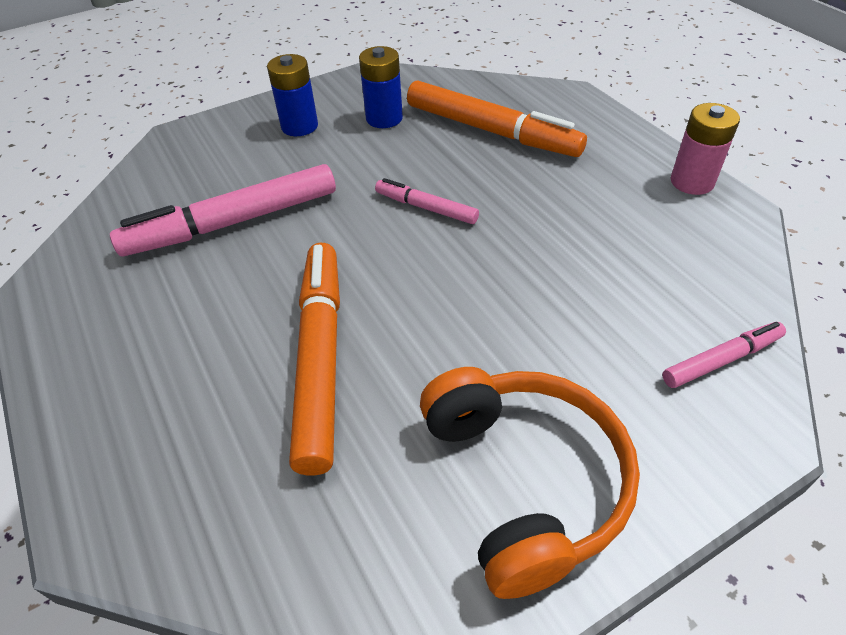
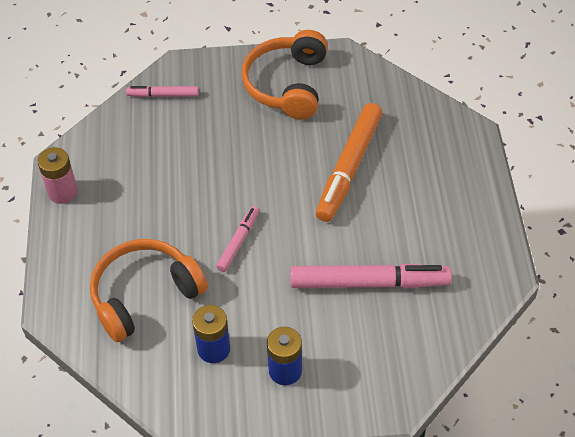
camera: 155 degrees left, 5 degrees up
(426, 208) = (238, 242): pink marker -> pink marker turned 120 degrees counterclockwise
(491, 131) = (145, 295): orange marker -> orange headphones

